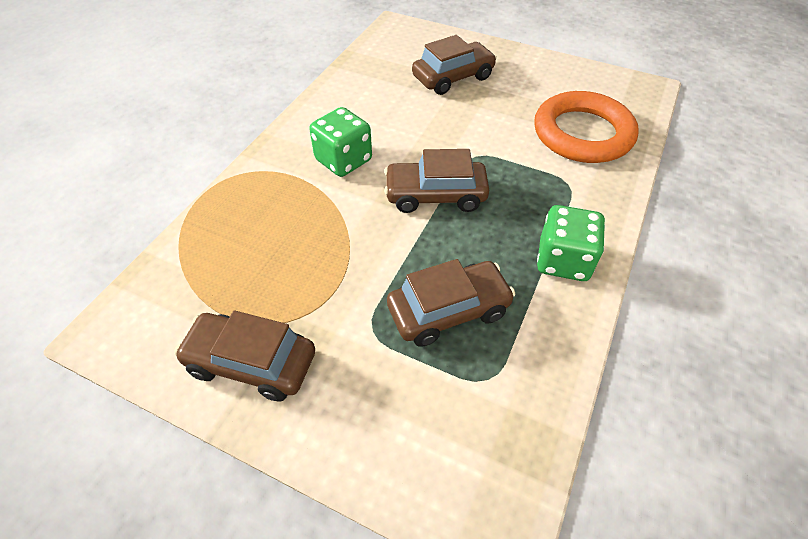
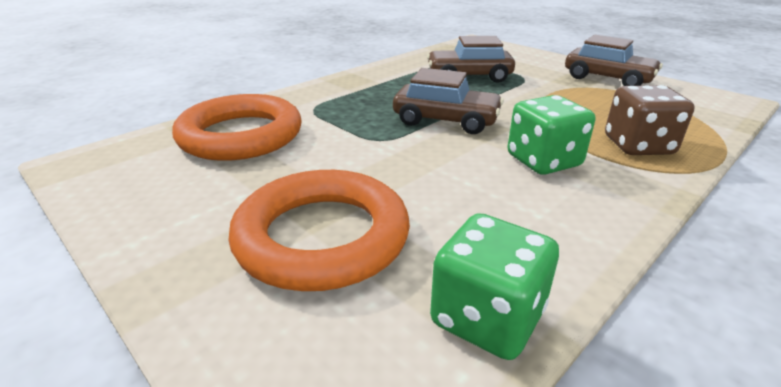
camera: 160 degrees left, 20 degrees down
(264, 198) = (638, 146): none -> brown dice
(453, 77) = (322, 237): brown car -> orange ring
(563, 260) = (370, 80): green dice -> green dice (487, 318)

